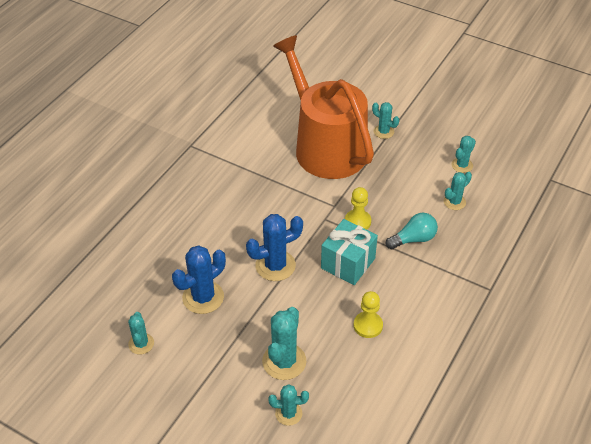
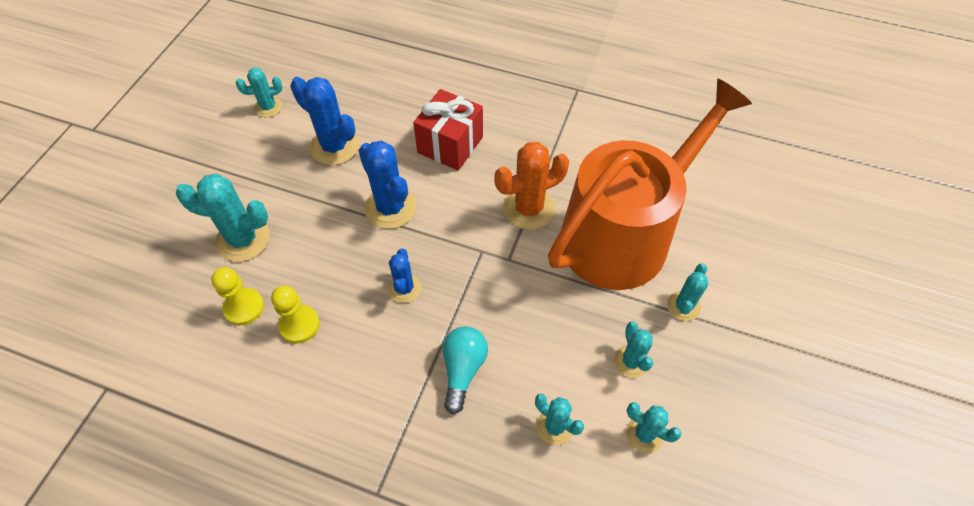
camera: 80 degrees right, 10 degrees up
(223, 224) = (450, 145): none -> red gift
(288, 413) = (169, 255): turquoise cactus -> turquoise cactus (631, 361)
(295, 189) = (528, 208): none -> orange cactus
(348, 263) = (404, 288): turquoise gift -> blue cactus
(357, 221) = (484, 291): yellow pawn -> yellow pawn (244, 307)
(413, 239) = (463, 370): turquoise light bulb -> turquoise light bulb turned 135 degrees counterclockwise

